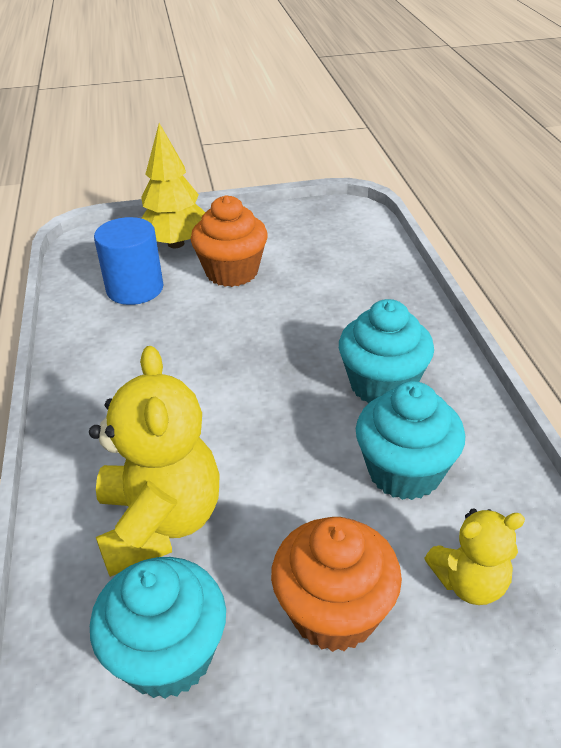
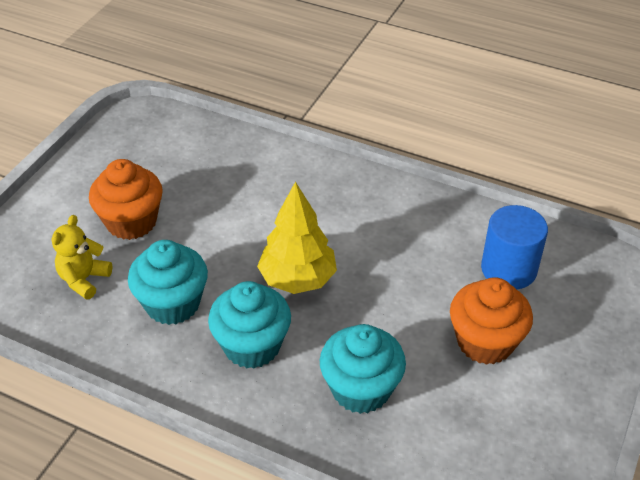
camera: 125 degrees right, 5 degrees up
(160, 522) = (252, 188): yellow teddy bear -> none
(168, 655) = (176, 161): turquoise cupcake -> turquoise cupcake (361, 389)
(176, 244) = (570, 328): yellow tree -> yellow tree (297, 279)

